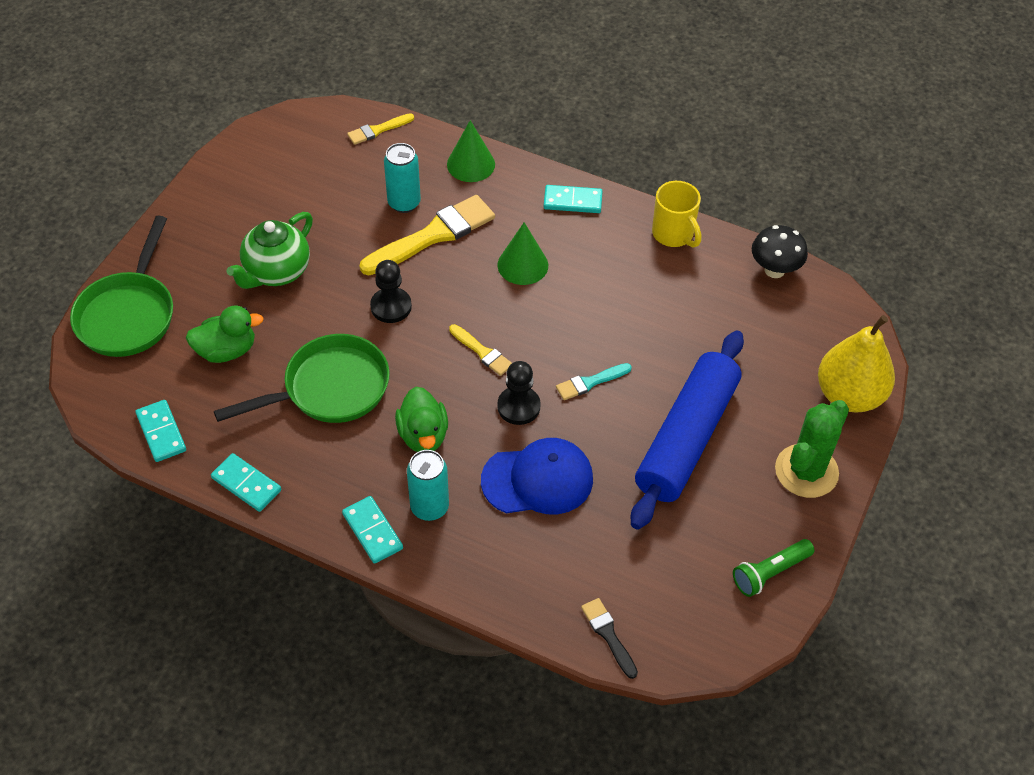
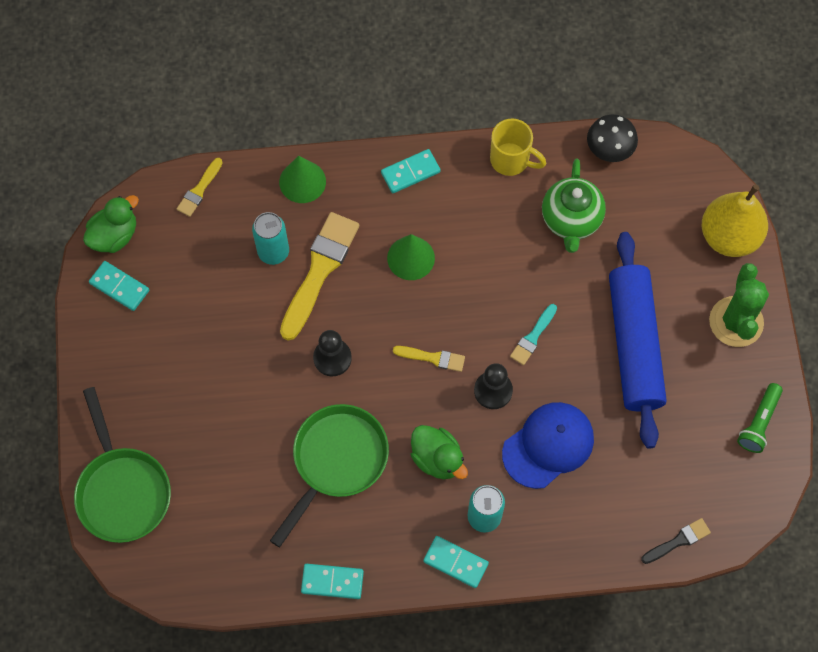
camera: 30 degrees left, 15 degrees up
(161, 432) = (232, 578): turquoise domino -> turquoise domino (119, 287)
(226, 350) = (229, 475): green duck -> green duck (114, 235)
(276, 272) = (215, 379): green teapot -> green teapot (571, 220)
(608, 635) = (678, 541): black brush -> black brush turned 120 degrees clockwise

